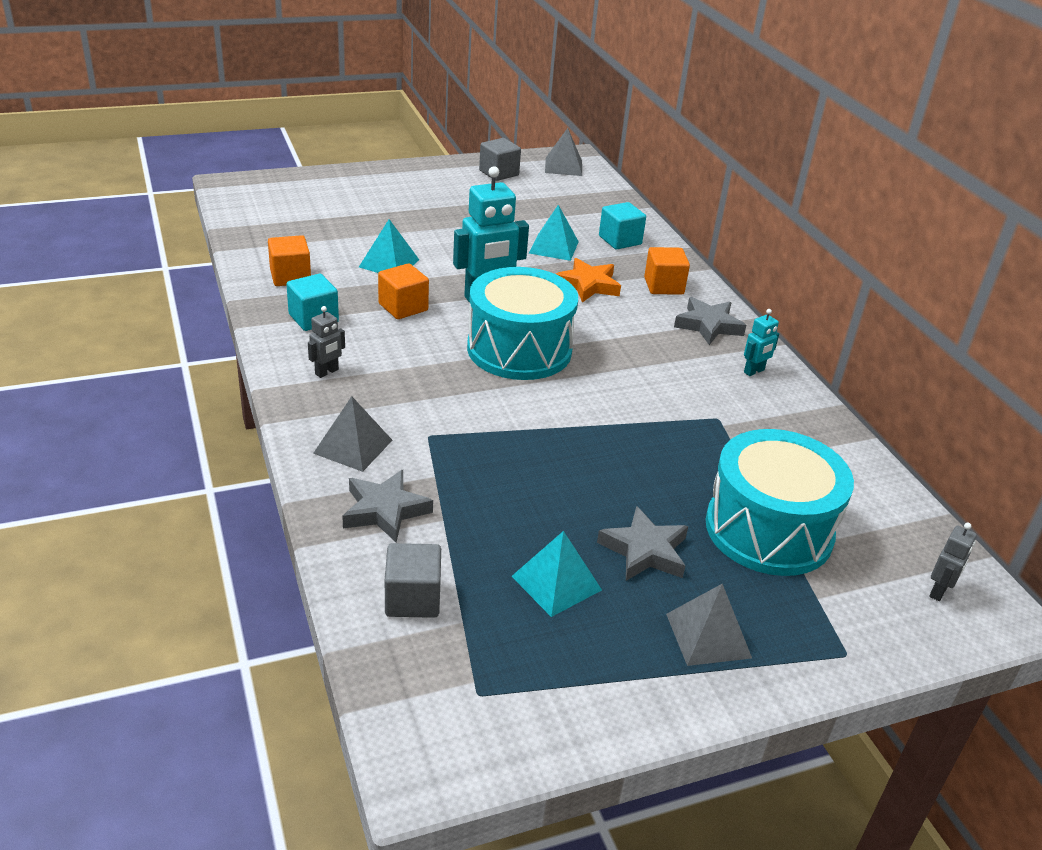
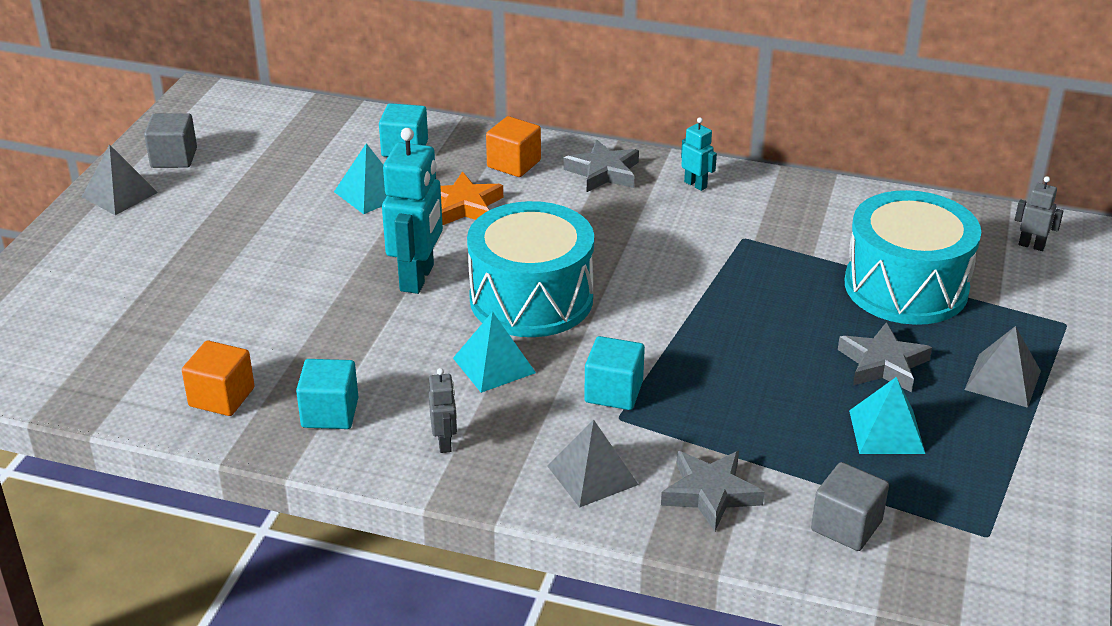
camera: 50 degrees left, 0 degrees up
(389, 263) = (276, 314): turquoise pyramid -> turquoise pyramid (494, 365)
(403, 307) = (376, 341): orange cube -> none
(455, 423) = (613, 392): none -> turquoise cube
(563, 166) = (215, 111): grey pyramid -> grey pyramid (119, 194)
(754, 371) = (695, 184): turquoise robot -> turquoise robot turned 45 degrees counterclockwise
(939, 591) = (1031, 245): grey robot -> grey robot turned 45 degrees counterclockwise

